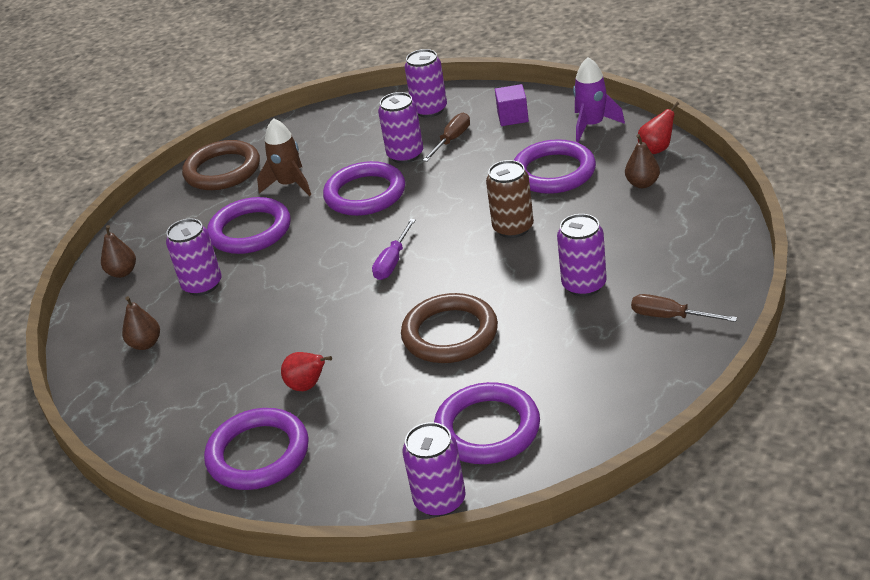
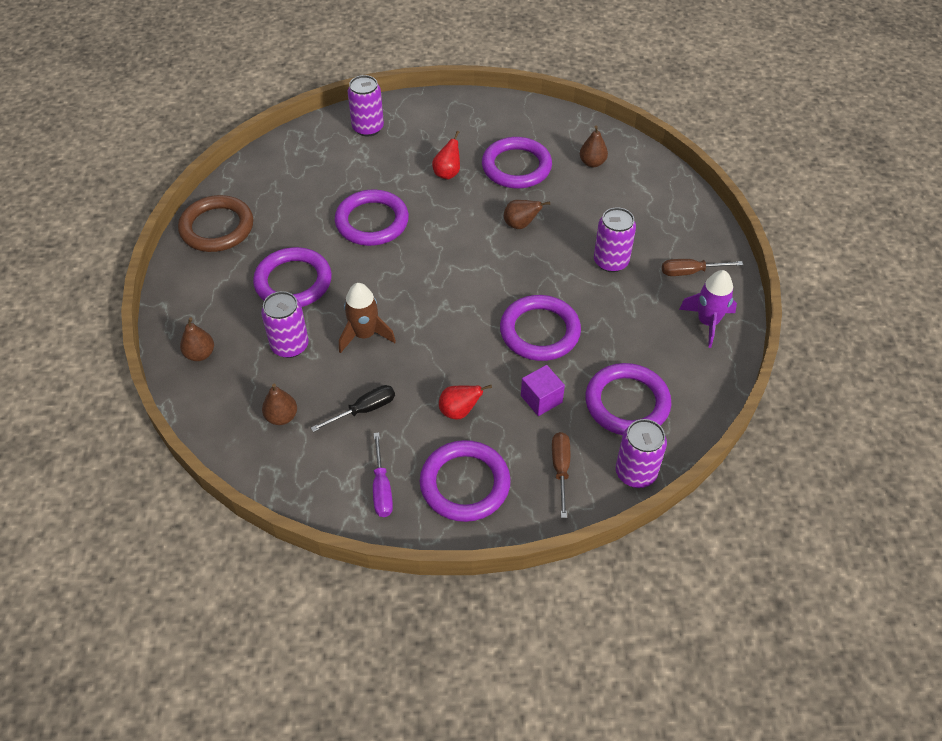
camera: 35 degrees left, 15 degrees up
(221, 359) = (364, 410): none -> black screwdriver
(290, 185) = (295, 228): brown rocket -> brown rocket (364, 335)
(393, 262) = (445, 280): purple screwdriver -> purple screwdriver (382, 488)
(405, 155) = (379, 176): purple can -> none
(450, 334) = (539, 331): brown ring -> purple ring
(452, 140) = (409, 154): brown screwdriver -> brown screwdriver (560, 469)
(513, 117) = (445, 122): purple cube -> purple cube (541, 399)
(513, 228) = (521, 225): brown can -> brown pear
(592, 125) = (516, 117): purple rocket -> purple rocket (707, 322)
(657, 149) = (581, 130): red pear -> red pear (447, 173)

